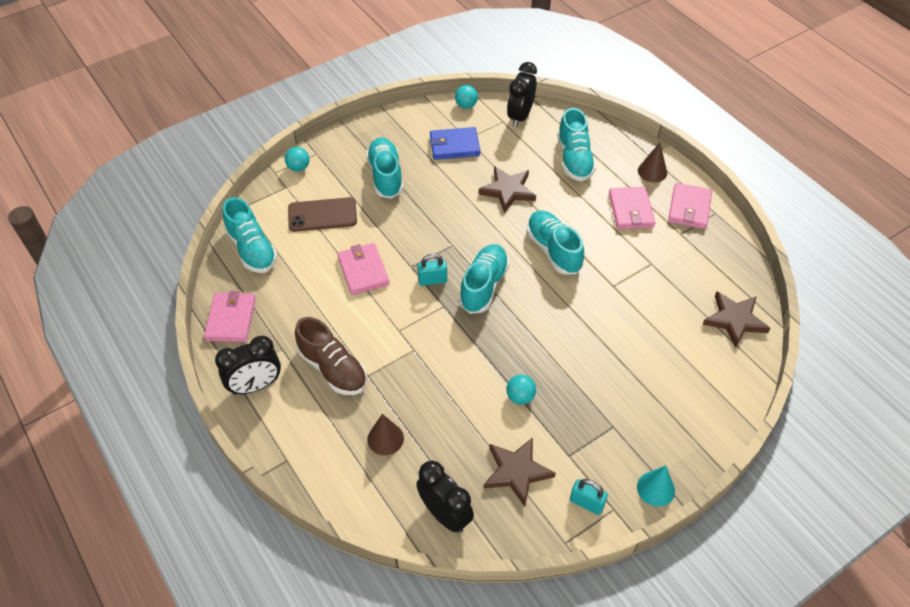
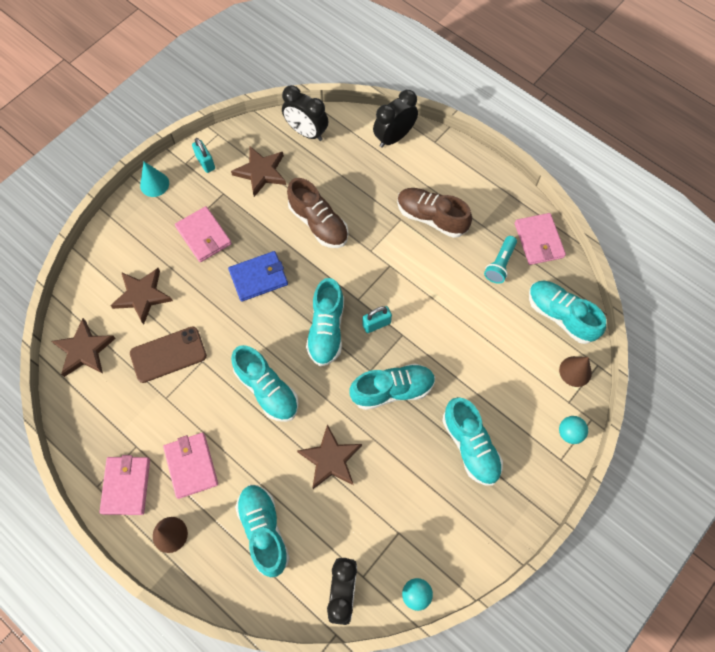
camera: 165 degrees right, 15 degrees up
(255, 386) = (486, 189): black clock -> black clock (394, 137)
(284, 306) = (500, 264): none -> turquoise flashlight
(322, 215) = (513, 374): brown phone -> brown phone (168, 354)
(363, 271) = (445, 318): pink wallet -> pink wallet (203, 236)
(385, 438) = (367, 173): brown cone -> brown cone (575, 371)
(437, 226) = (392, 390): none -> turquoise shoe
(454, 146) = (409, 515): blue wallet -> blue wallet (258, 277)
(462, 392) = (318, 223): none -> brown shoe
(520, 397) = (270, 230): turquoise ball -> none
(586, 503) = (205, 162): turquoise padlock -> turquoise padlock turned 45 degrees clockwise
(673, 359) = (142, 296): none -> brown star

